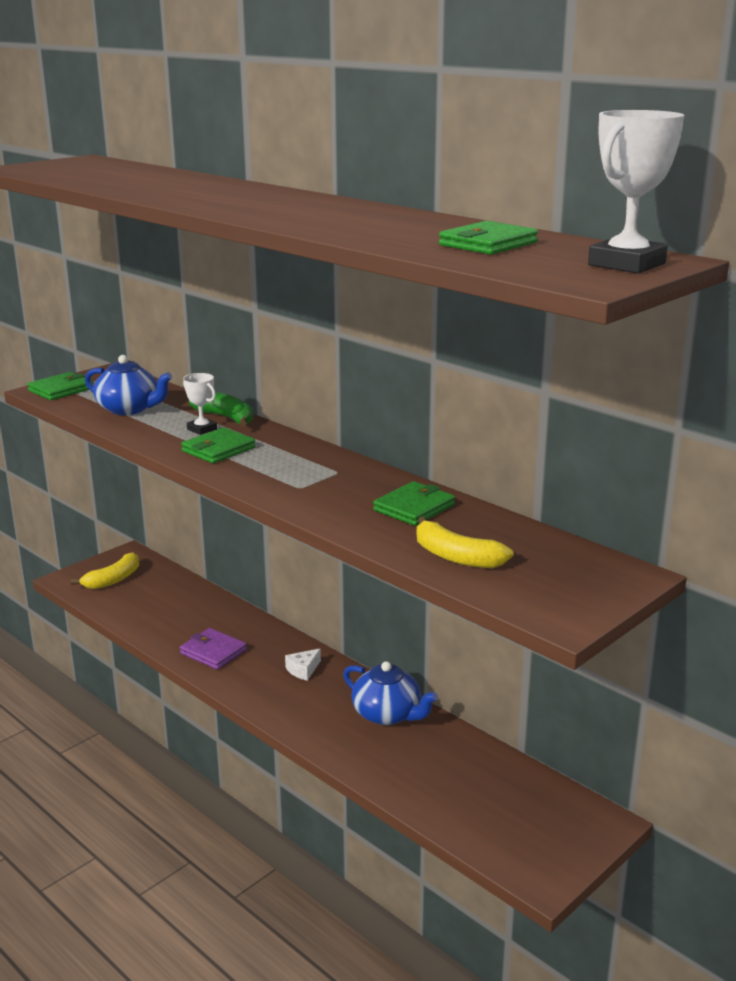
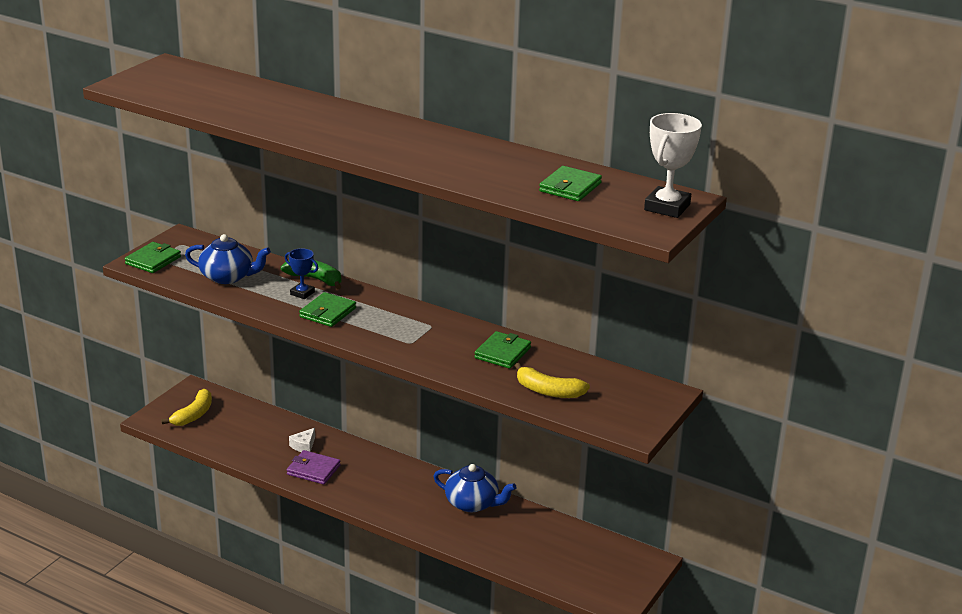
camera: 15 degrees left, 5 degrees up
(202, 429) = (302, 293): white trophy -> blue trophy
(303, 670) = (393, 476): white cheese -> white cheese (304, 446)

